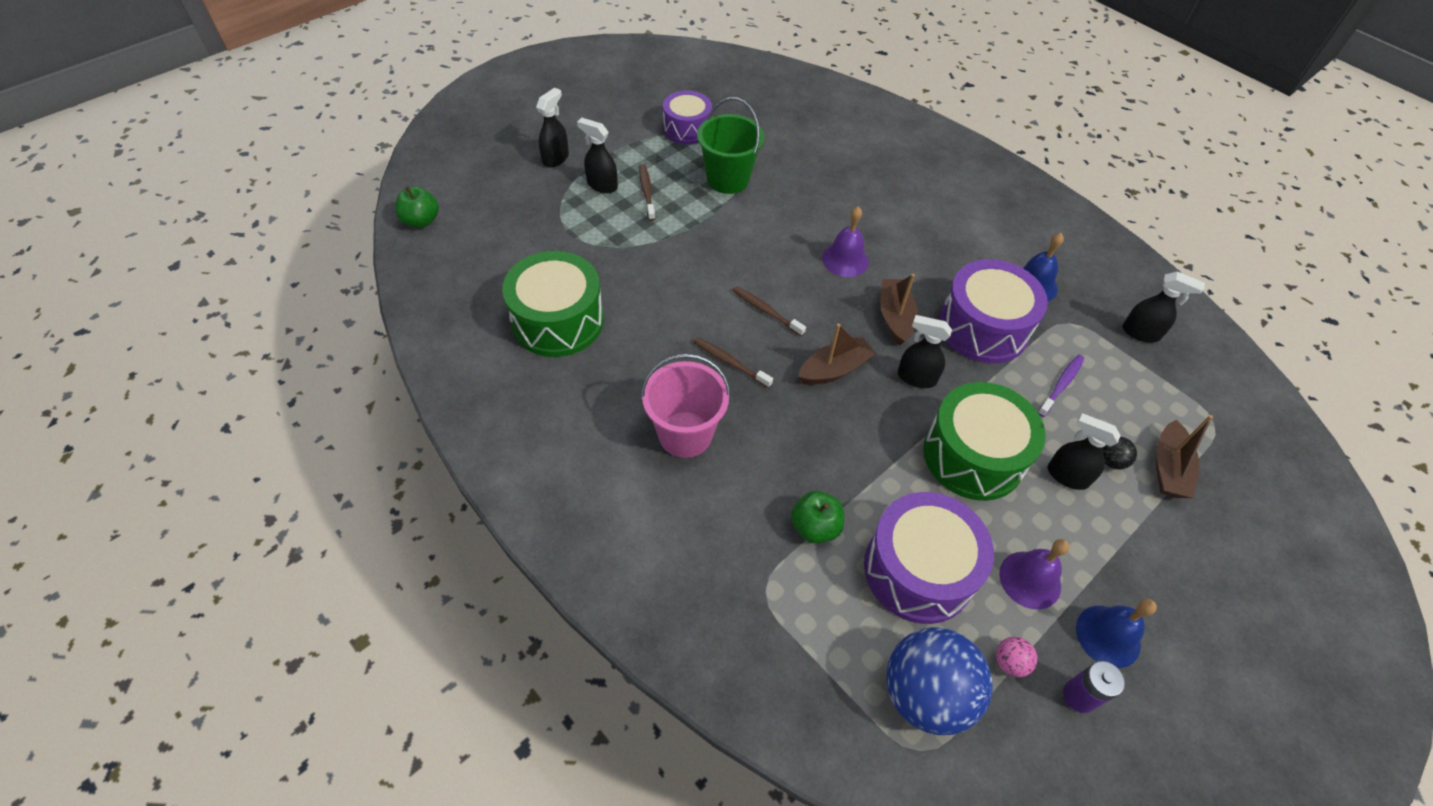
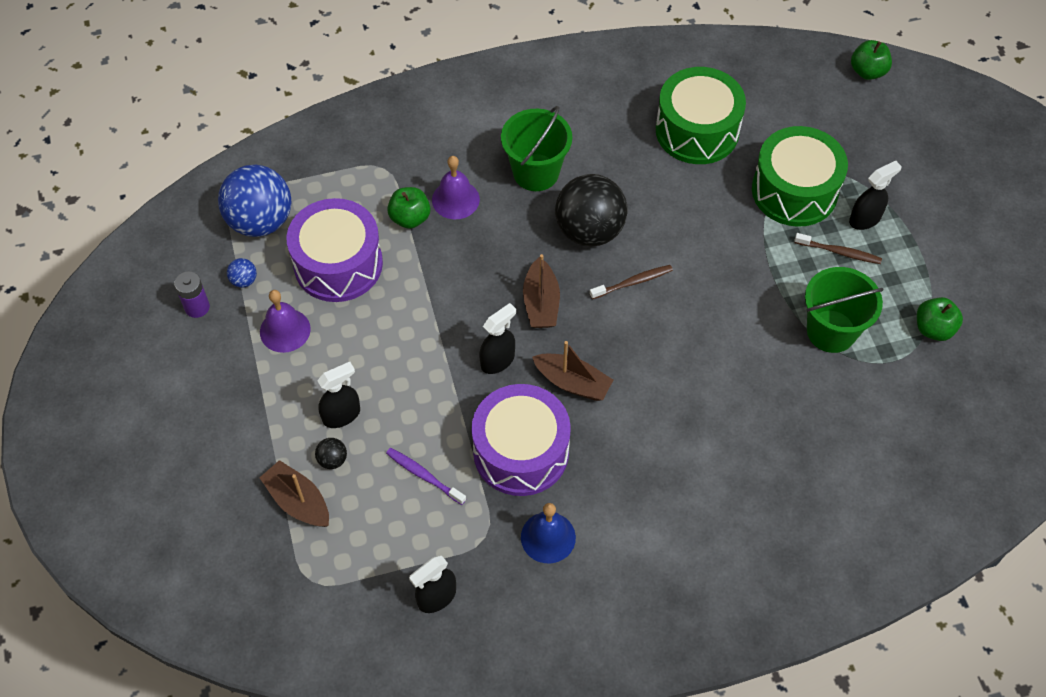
camera: 120 degrees right, 5 degrees up
(556, 158) = (923, 195): black spray bottle -> none
(685, 434) = (536, 172): pink bucket -> green bucket
(687, 129) = (933, 328): purple drum -> green apple
(730, 362) = (589, 230): brown toothbrush -> black ball
(845, 259) = (666, 380): purple bell -> purple bell (455, 199)
(973, 456) = (401, 357): green drum -> green drum (794, 191)
(1010, 662) = (244, 280): pink ball -> blue ball
(1061, 385) = (424, 475): purple toothbrush -> purple toothbrush turned 150 degrees clockwise
(1108, 636) = (216, 353): blue bell -> none

